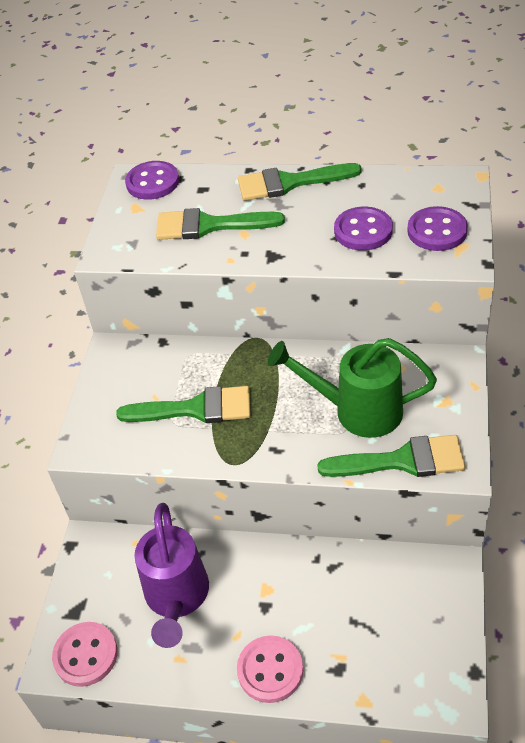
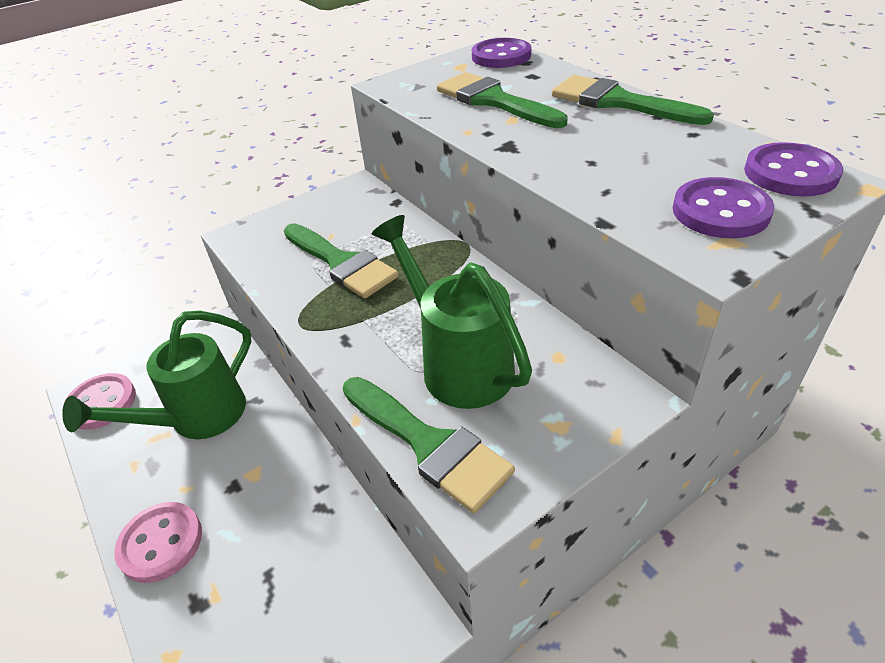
camera: 45 degrees right, 5 degrees down
(176, 598) = (198, 418): purple watering can -> green watering can
(363, 231) = (630, 170): purple button -> purple button (790, 173)

